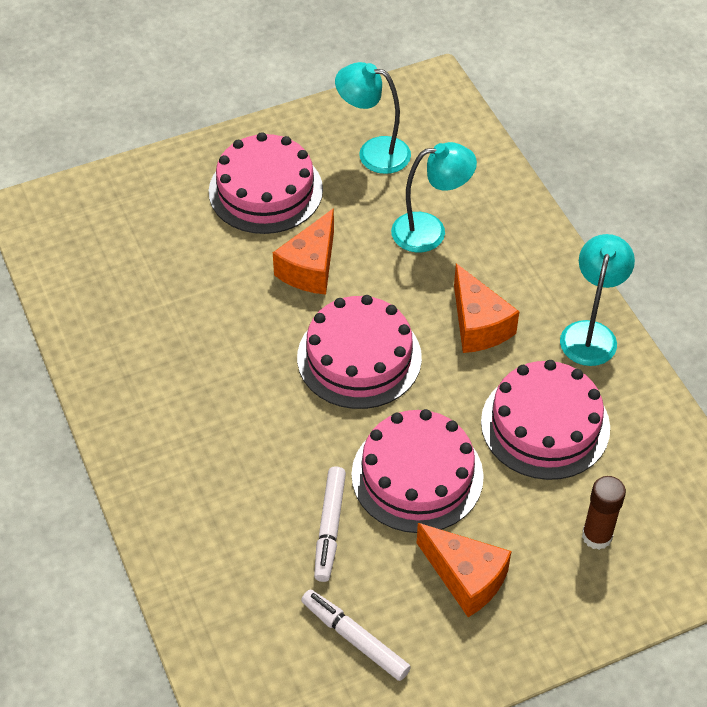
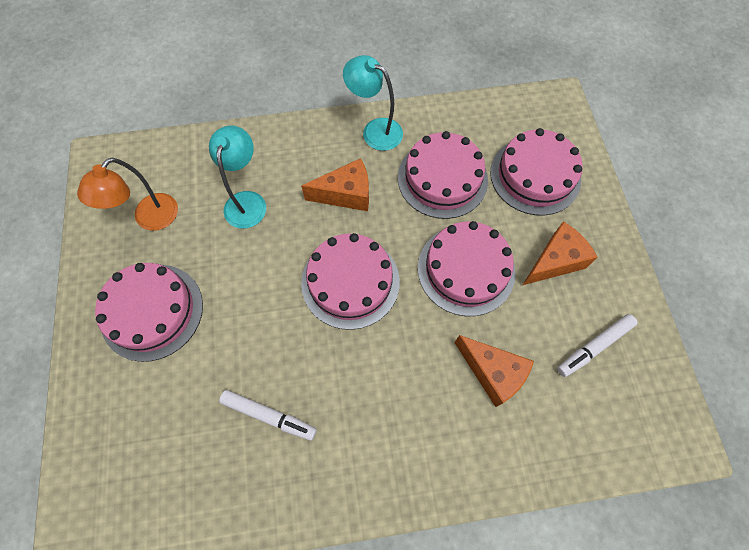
camera: 75 degrees left, 15 degrees up
(310, 268) = (250, 296): orange cheese -> orange cheese (492, 372)
(330, 528) = (499, 341): white marker -> white marker (269, 415)
(373, 152) = (150, 219): turquoise lamp -> orange lamp
(597, 536) = (535, 175): brown glue stick -> pink cake

